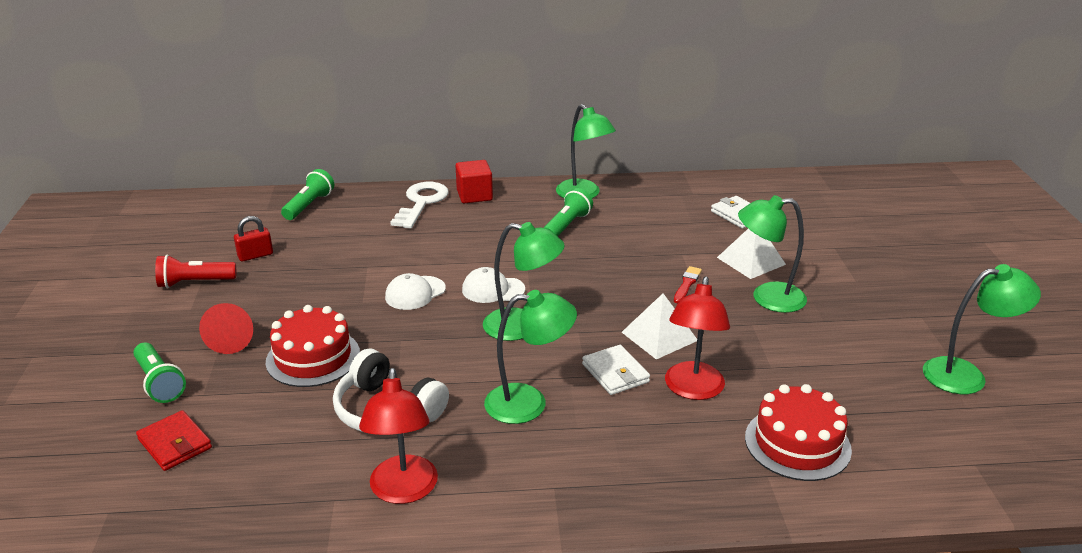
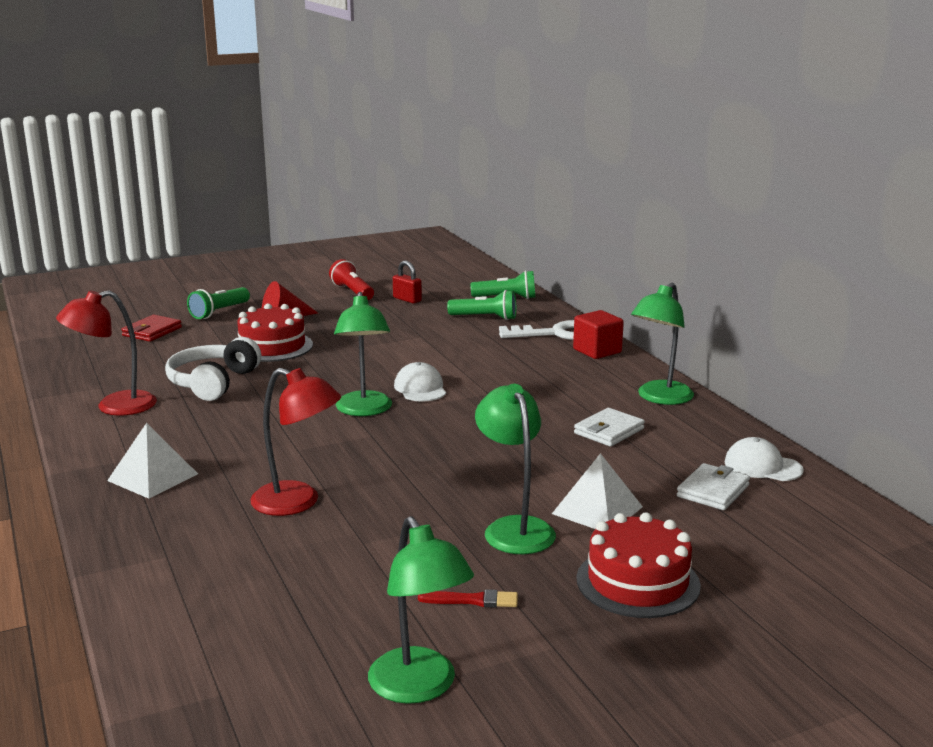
camera: 70 degrees right, 10 degrees down
(415, 293) = (391, 361): white cap -> white cap (762, 466)
(529, 403) = (243, 431): green lamp -> none
(567, 225) = (578, 400): green flashlight -> green flashlight (485, 318)
(615, 373) = (308, 461): white wallet -> white wallet (609, 431)
(659, 336) = (387, 474): white pyramid -> white pyramid (152, 477)
(687, 284) = (506, 477): red brush -> red brush (473, 600)
(693, 390) = (297, 503): red lamp -> red lamp turned 150 degrees counterclockwise
(797, 443) = (224, 569): red cake -> red cake (638, 582)

